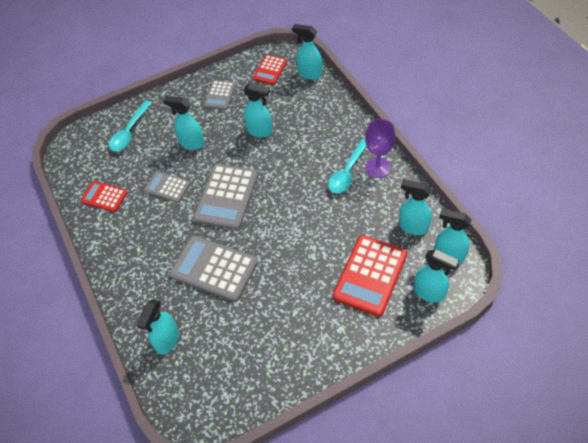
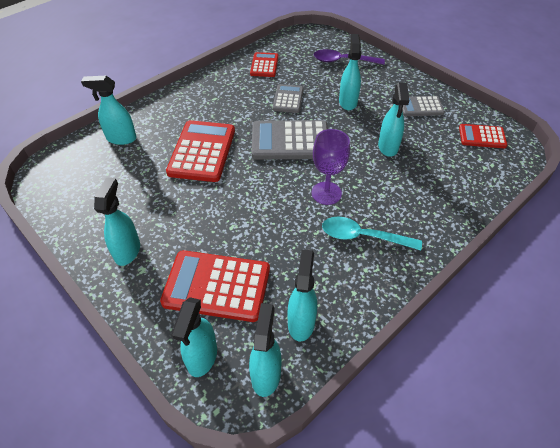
camera: 70 degrees right, 5 degrees down
(129, 132) = (343, 61): turquoise spoon -> purple spoon
(214, 268) = (202, 151): grey calculator -> red calculator
(309, 74) = (499, 171): turquoise spray bottle -> turquoise spray bottle (127, 251)
(377, 168) = (382, 267): purple goblet -> purple goblet (326, 193)

